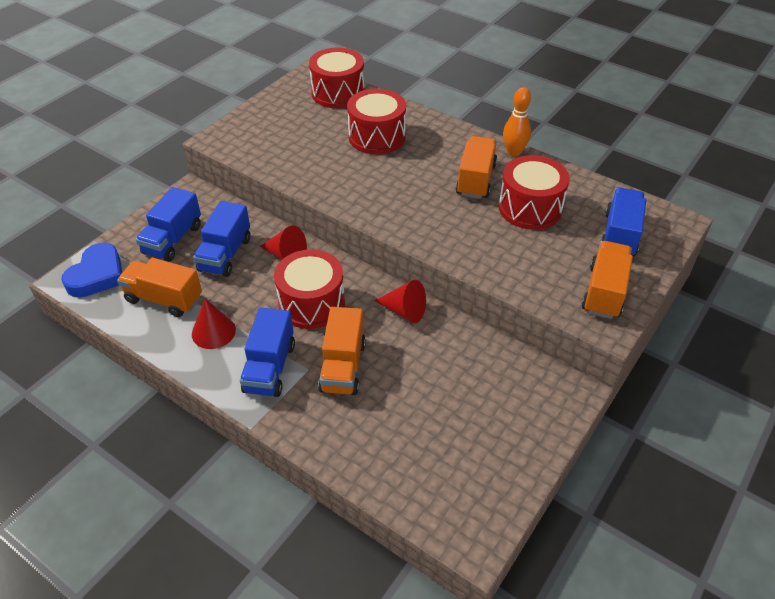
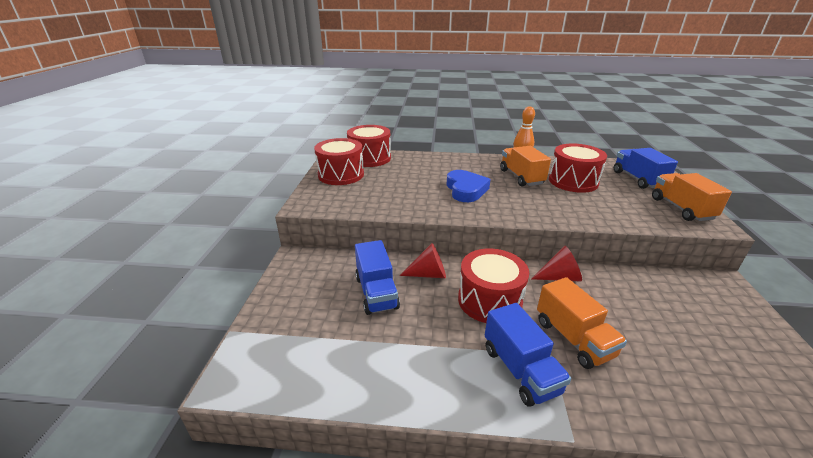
camera: 30 degrees left, 15 degrees down
(97, 275) = (261, 362): blue heart -> blue heart (466, 190)
(164, 299) = (356, 354): orange truck -> none
(173, 240) = (315, 299): blue truck -> none
(213, 332) = (435, 362): red cone -> none
(377, 137) = (427, 173): red drum -> red drum (341, 175)

